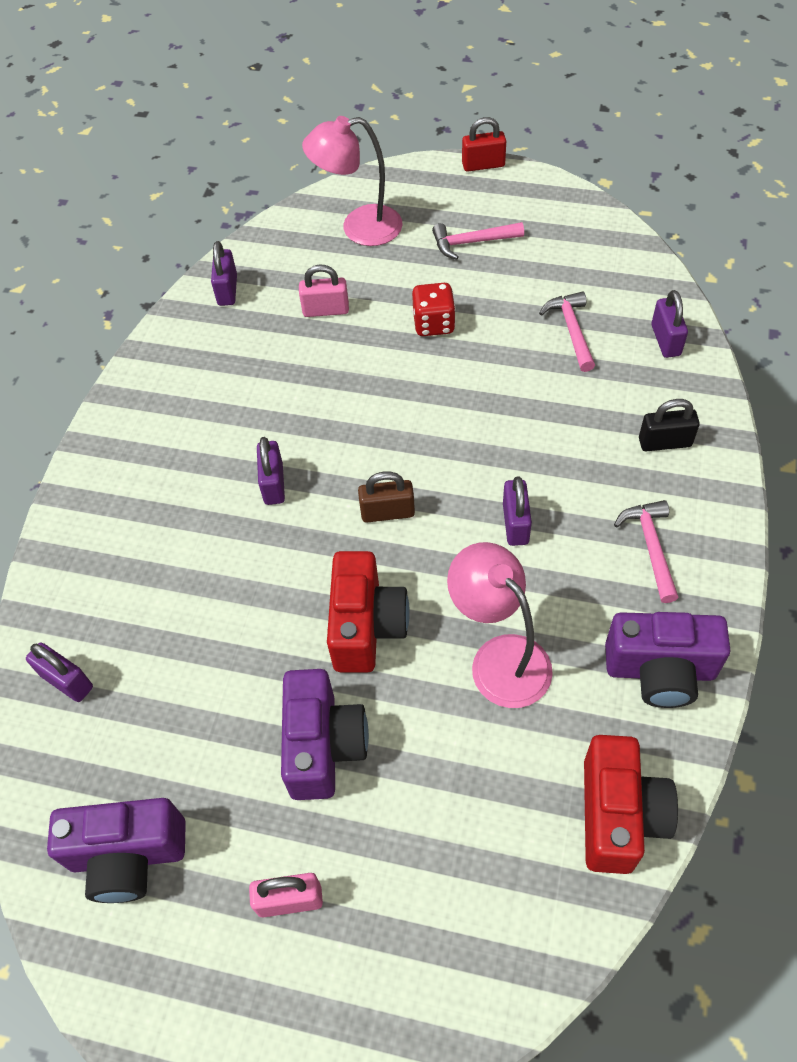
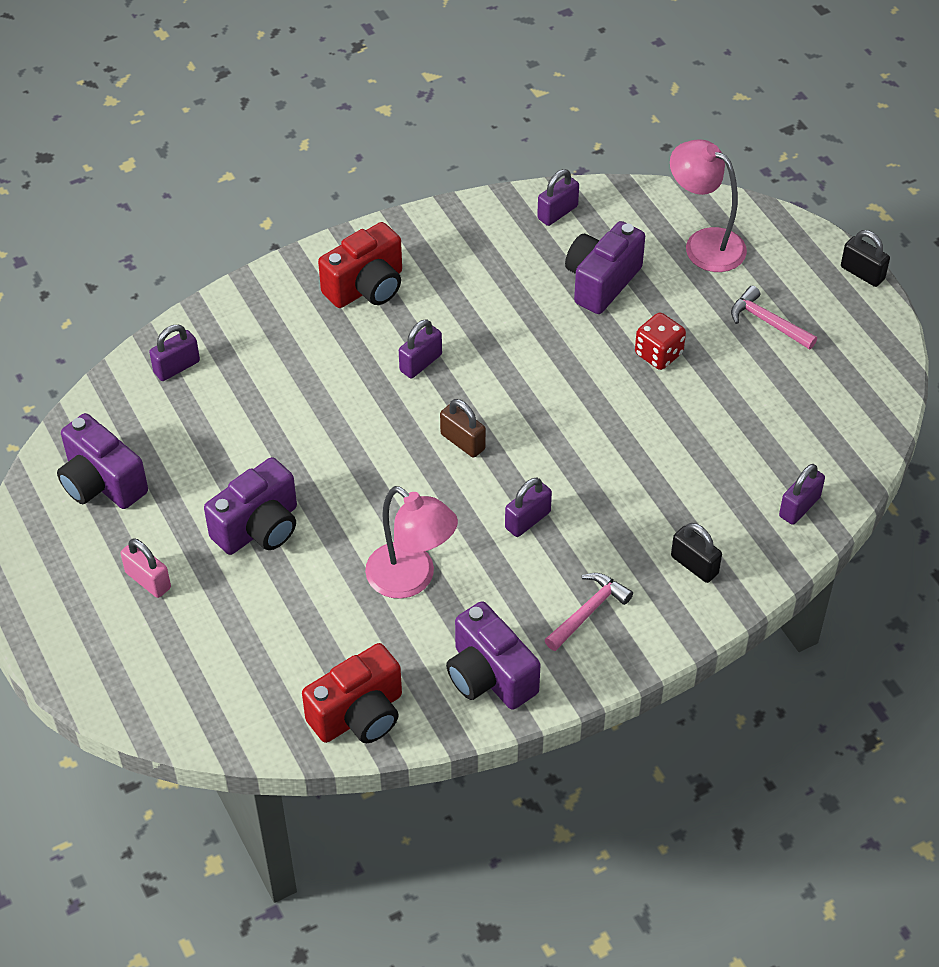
camera: 45 degrees right, 5 degrees down
(67, 681) = (176, 367): purple padlock -> purple padlock turned 60 degrees clockwise
(326, 310) = (601, 282): pink padlock -> purple camera
(366, 626) = (363, 491): red camera -> red camera (366, 287)
(483, 165) = (862, 273): red padlock -> black padlock
(499, 658) = (411, 579): pink lamp -> pink lamp turned 120 degrees clockwise
(571, 330) = (744, 441): pink hammer -> none

